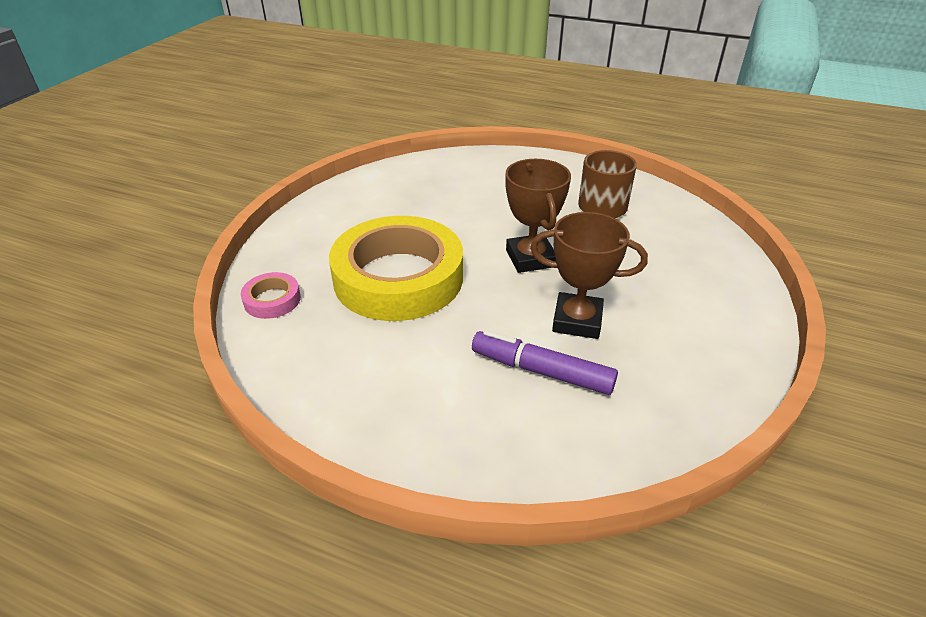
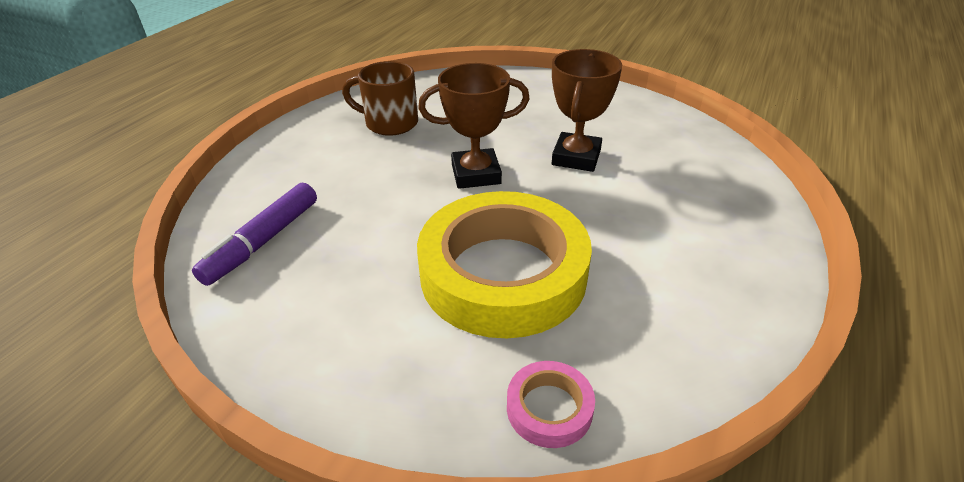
camera: 85 degrees left, 0 degrees up
(541, 371) = (646, 182): purple marker -> purple marker (263, 241)

